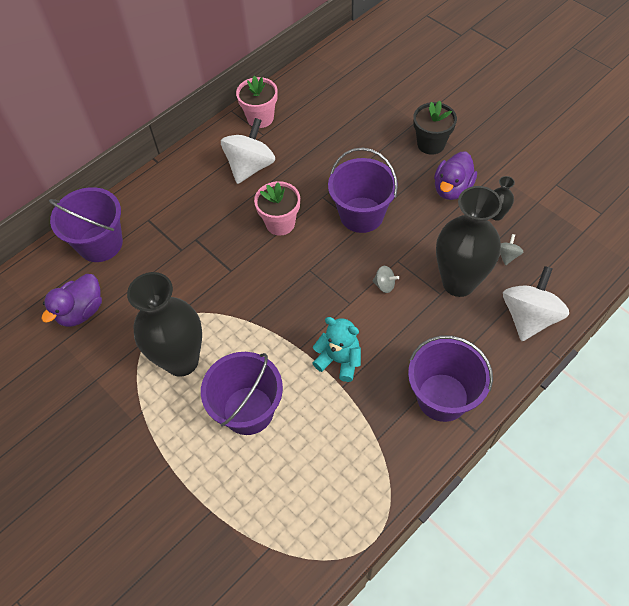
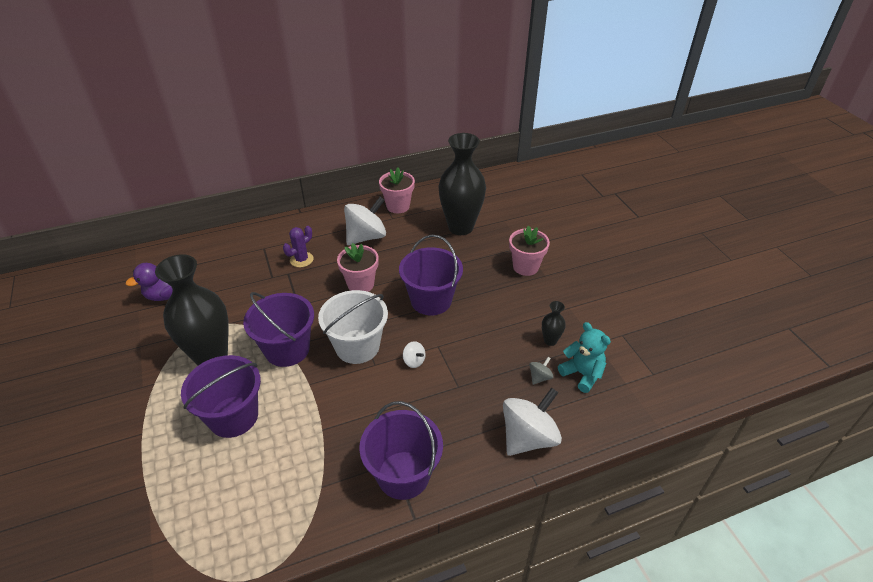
camera: 20 degrees right, 15 degrees down
(100, 243) = (218, 252): purple bucket -> purple bucket (287, 349)
(199, 218) = (301, 259): none -> purple cactus
(321, 291) = (357, 346): none -> white bucket
(339, 360) = (334, 407): turquoise teddy bear -> turquoise teddy bear (582, 374)
(384, 285) = (414, 361): grey spinning top -> white spinning top
(431, 144) = (525, 267): black flower pot -> pink flower pot
(452, 189) = (522, 306): purple duck -> none
(458, 283) = (480, 383): black vase -> black vase (460, 227)

